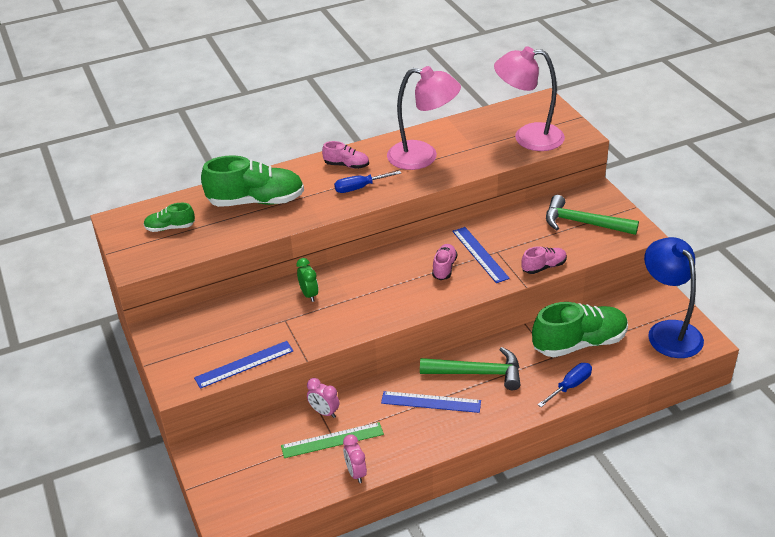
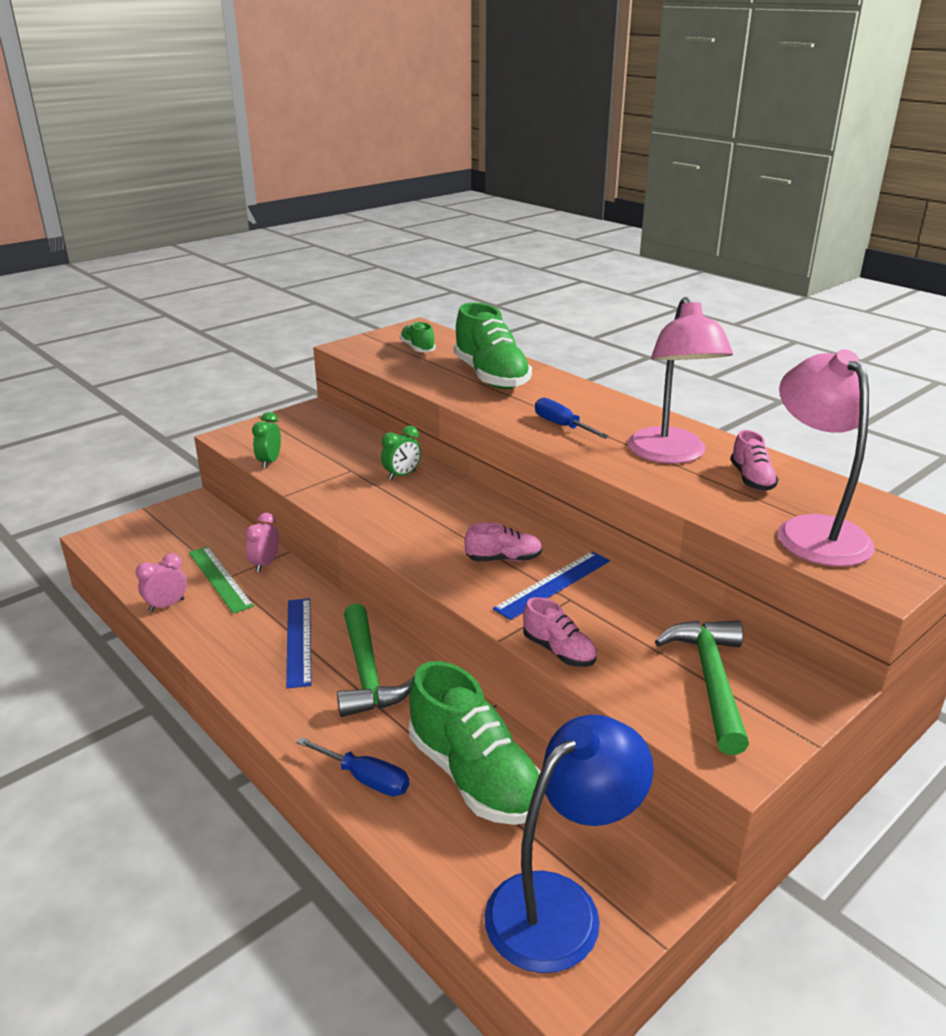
camera: 70 degrees right, 10 degrees down
(244, 364) = (269, 462): blue ruler -> green clock
(346, 165) = (604, 411): pink shoe -> pink shoe (751, 479)

